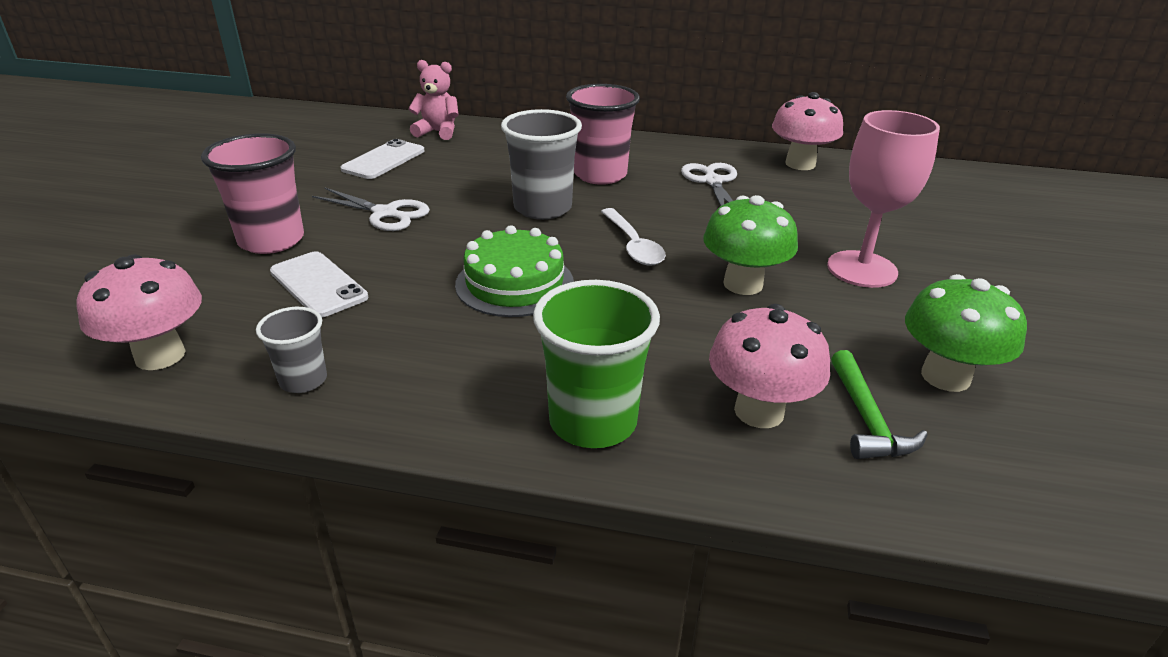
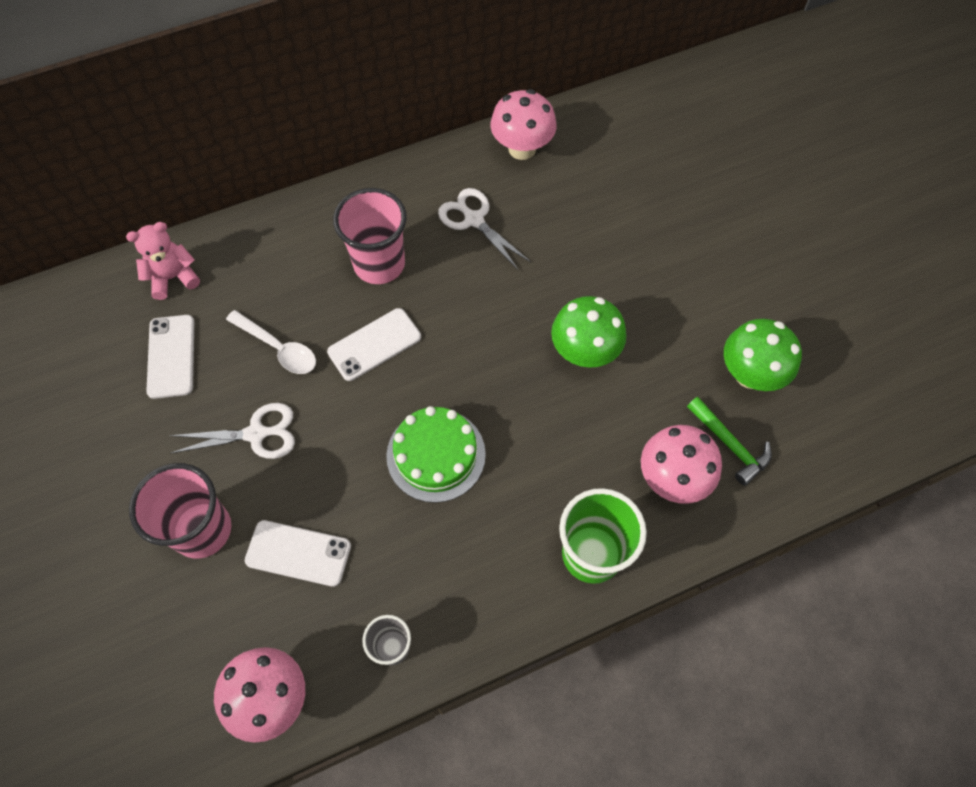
camera: 35 degrees left, 30 degrees up
(542, 208) = (374, 344): grey cup -> white phone
(633, 245) = (480, 352): white spoon -> white spoon (278, 348)
(862, 269) = (647, 282): pink goblet -> none

